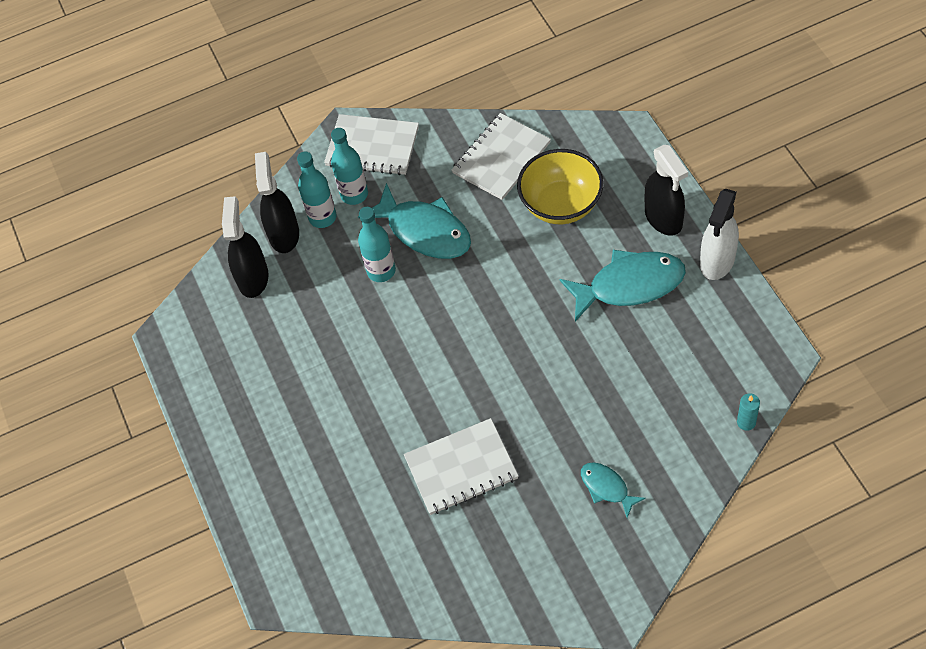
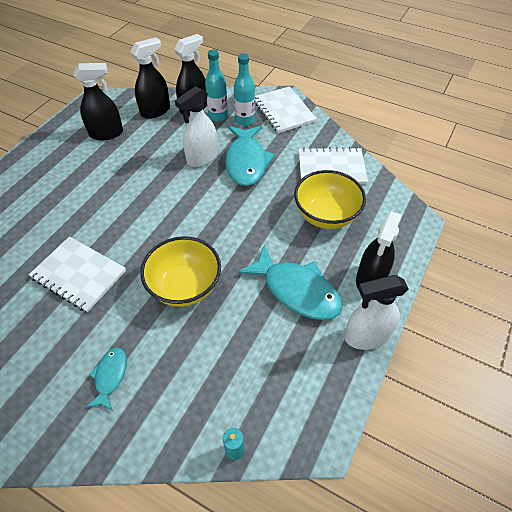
camera: 45 degrees right, 5 degrees down
(250, 350) = (106, 133): none -> black spray bottle
(381, 271) = (202, 158): turquoise bottle -> white spray bottle
(552, 378) = (185, 286): none -> yellow bowl

